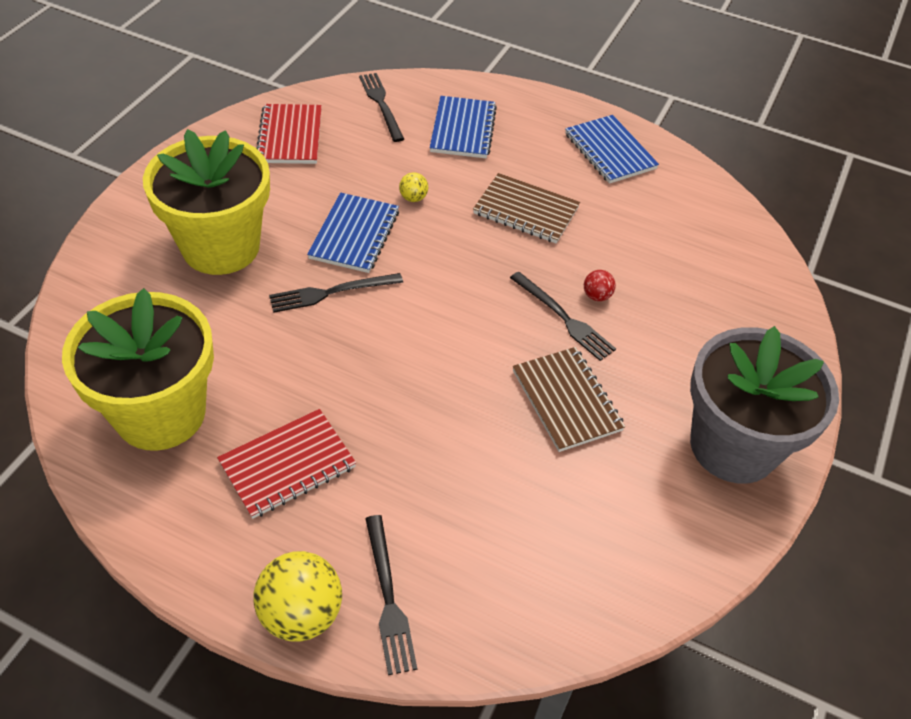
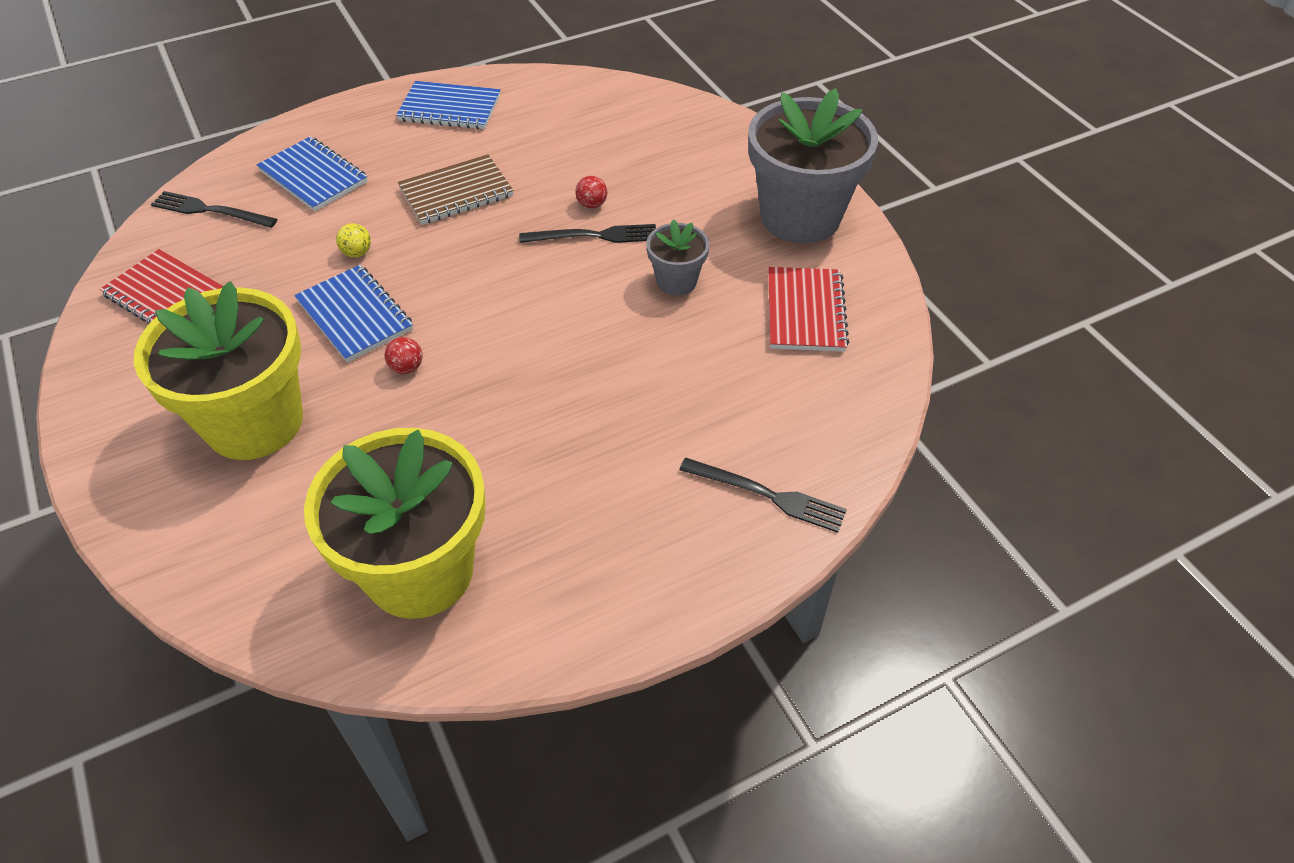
camera: 50 degrees left, 0 degrees up
(287, 465) = (573, 498): red notebook -> red notebook (805, 312)
(301, 613) = (736, 564): yellow ball -> none
(331, 292) = (407, 368): black fork -> red ball
(566, 400) = (676, 281): brown notebook -> grey flower pot

